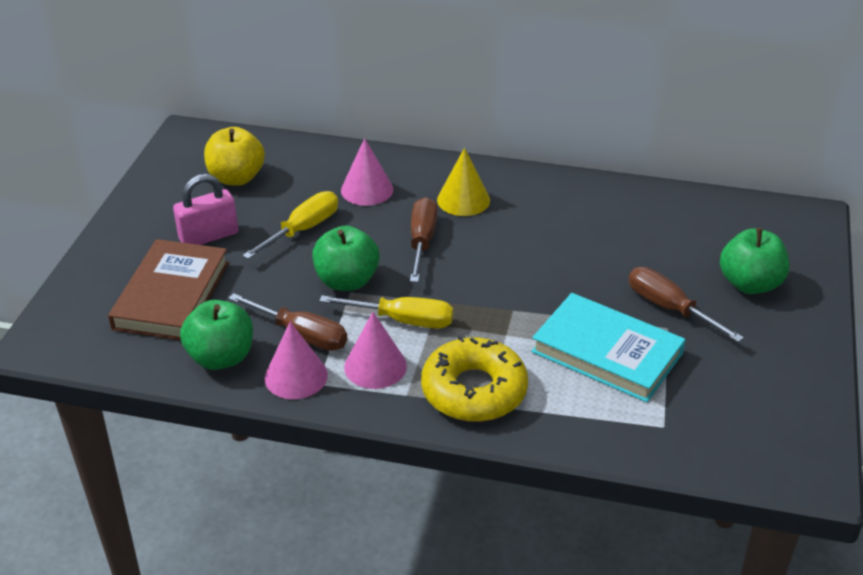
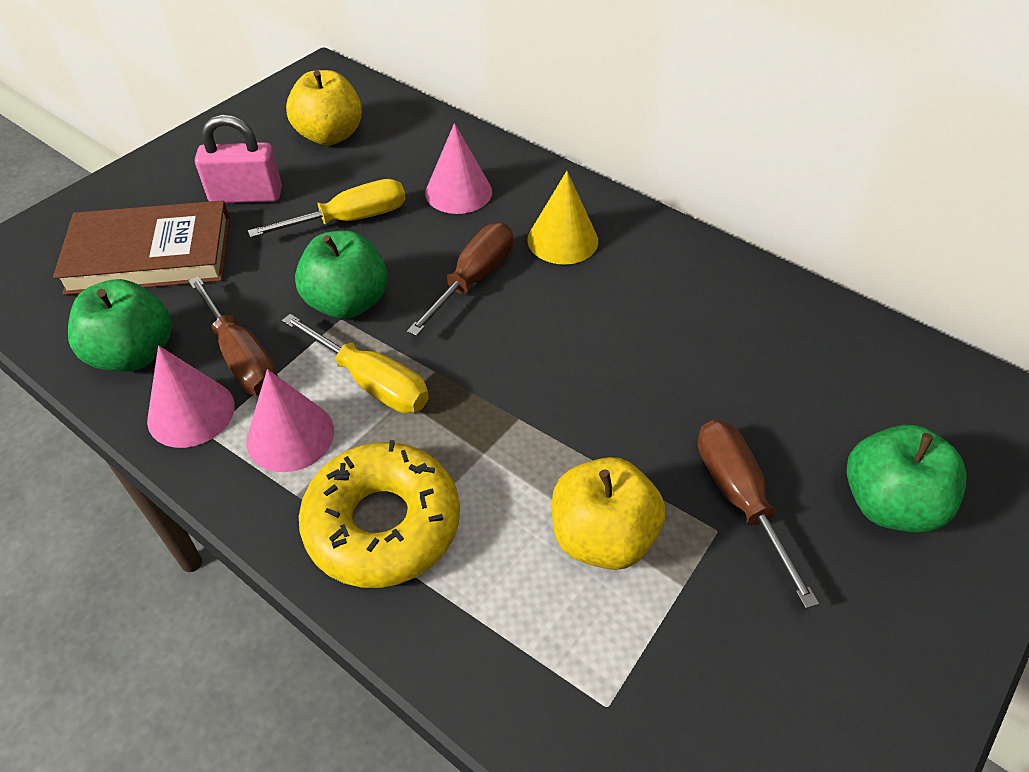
camera: 25 degrees right, 10 degrees up
(171, 295) = (150, 255): brown book -> brown book turned 45 degrees clockwise
(607, 352) = (602, 537): turquoise book -> yellow apple

